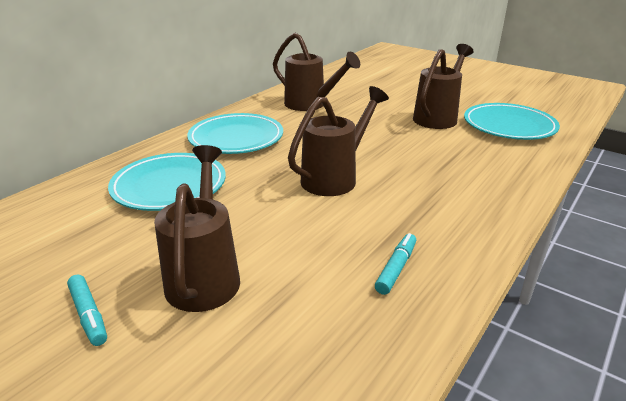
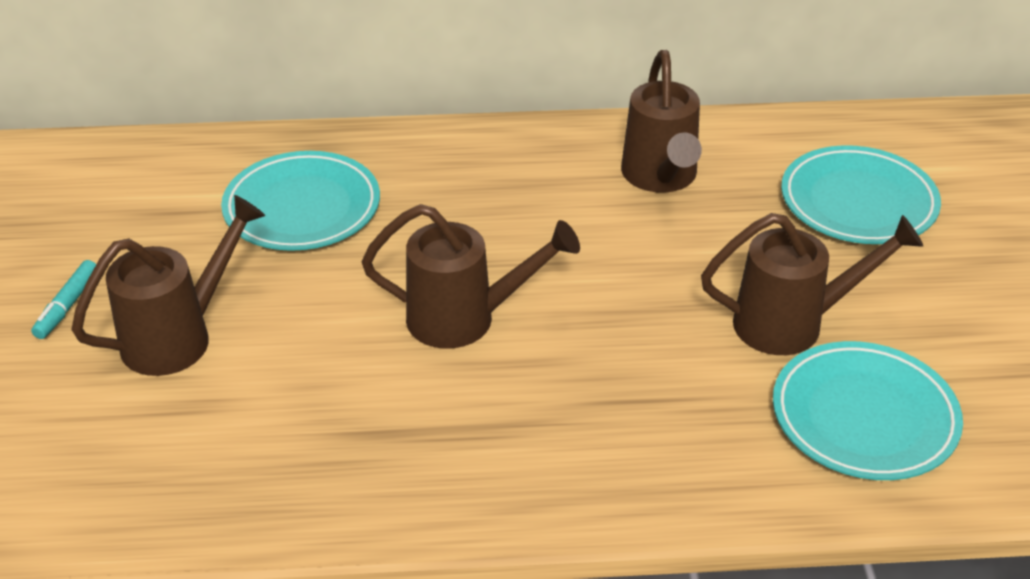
camera: 50 degrees right, 10 degrees up
(236, 138) = (470, 180): turquoise plate -> turquoise plate (858, 202)
(396, 268) = (317, 465): turquoise marker -> none

